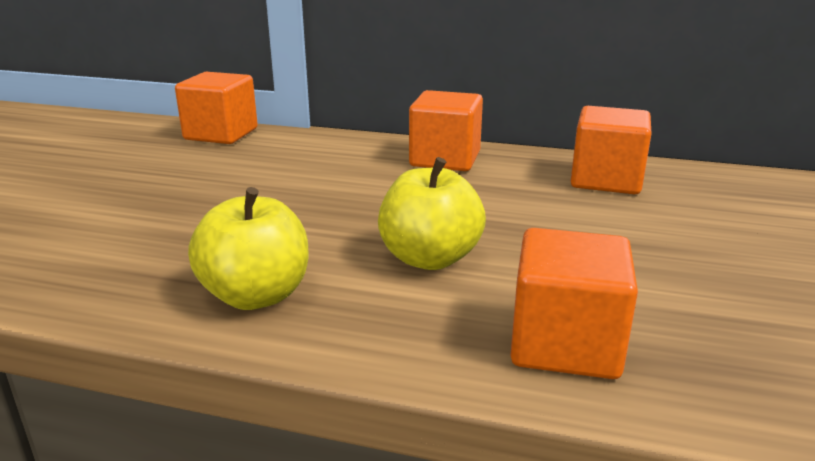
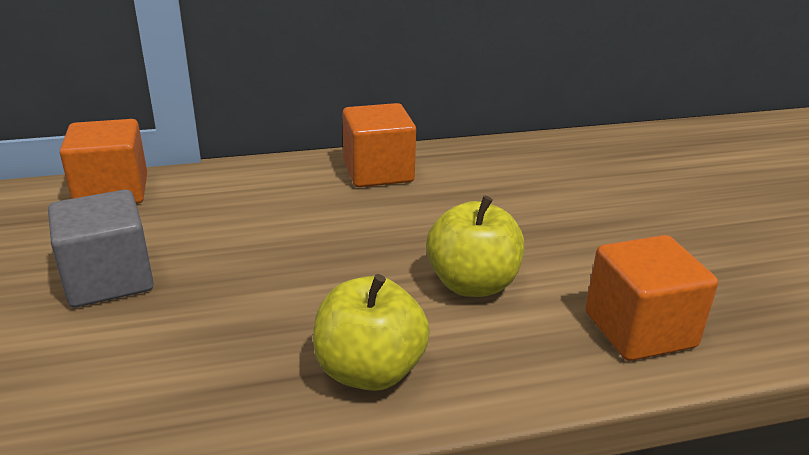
camera: 30 degrees left, 5 degrees up
(150, 185) = (109, 279): none -> grey cube
(606, 180) = (527, 164): orange cube -> none

